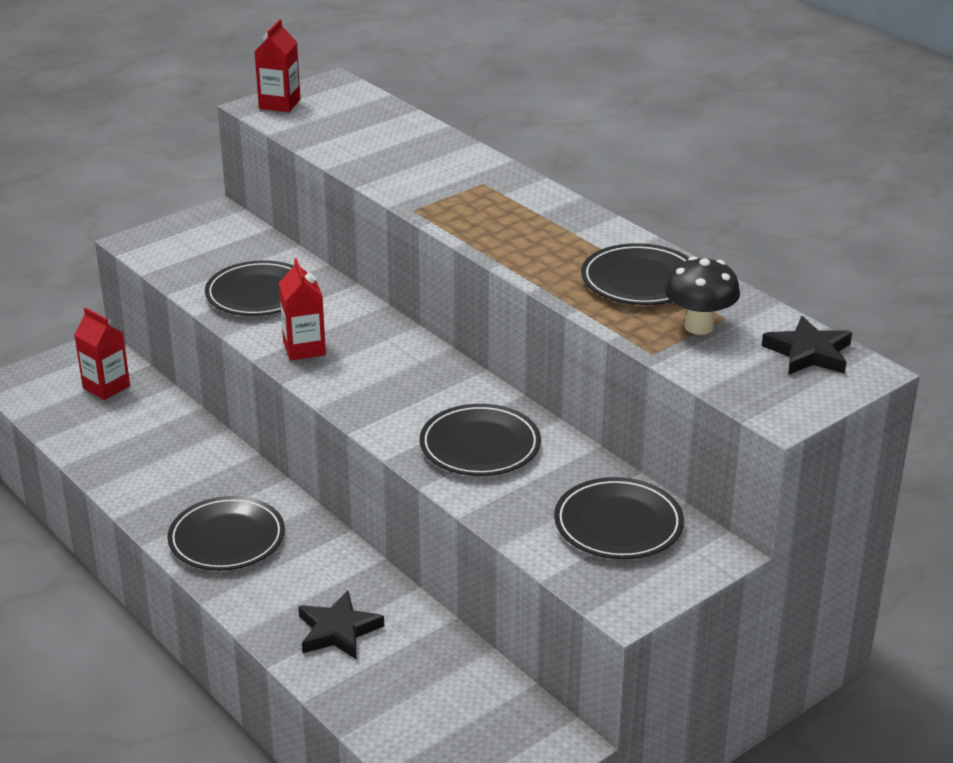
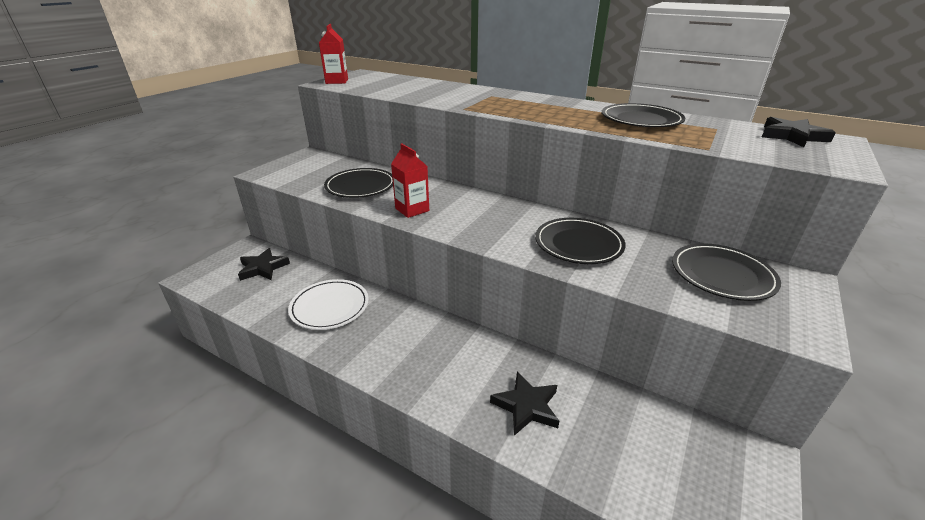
camera: 20 degrees left, 0 degrees up
(106, 387) = (263, 268): red carton -> black star
(170, 462) = (330, 307): none -> white plate
(227, 538) = (398, 352): black plate -> none
(699, 326) = (710, 134): black mushroom -> none

